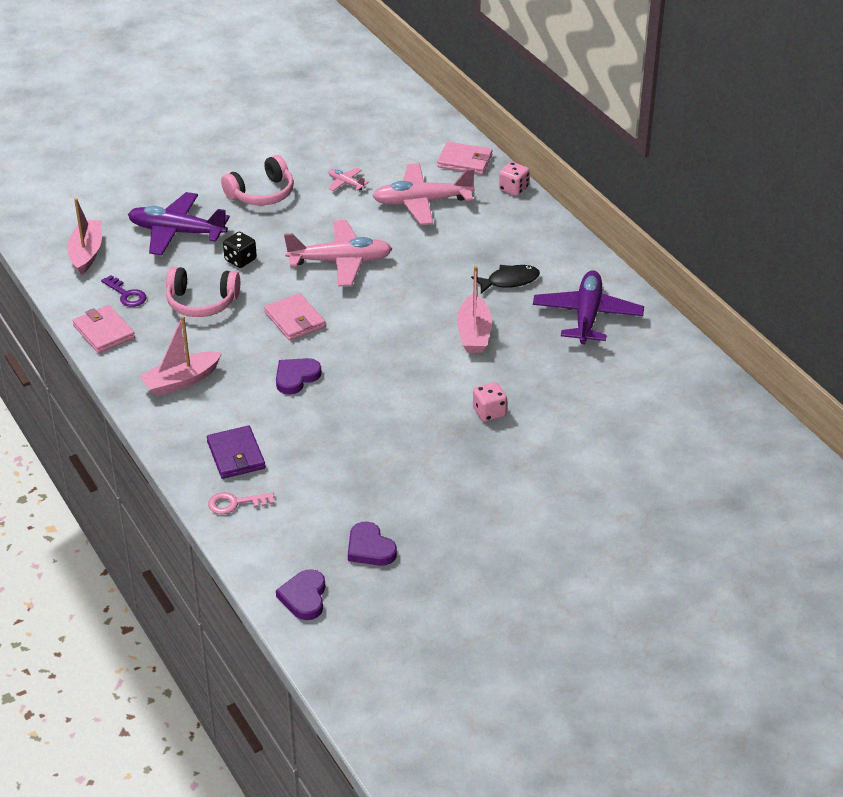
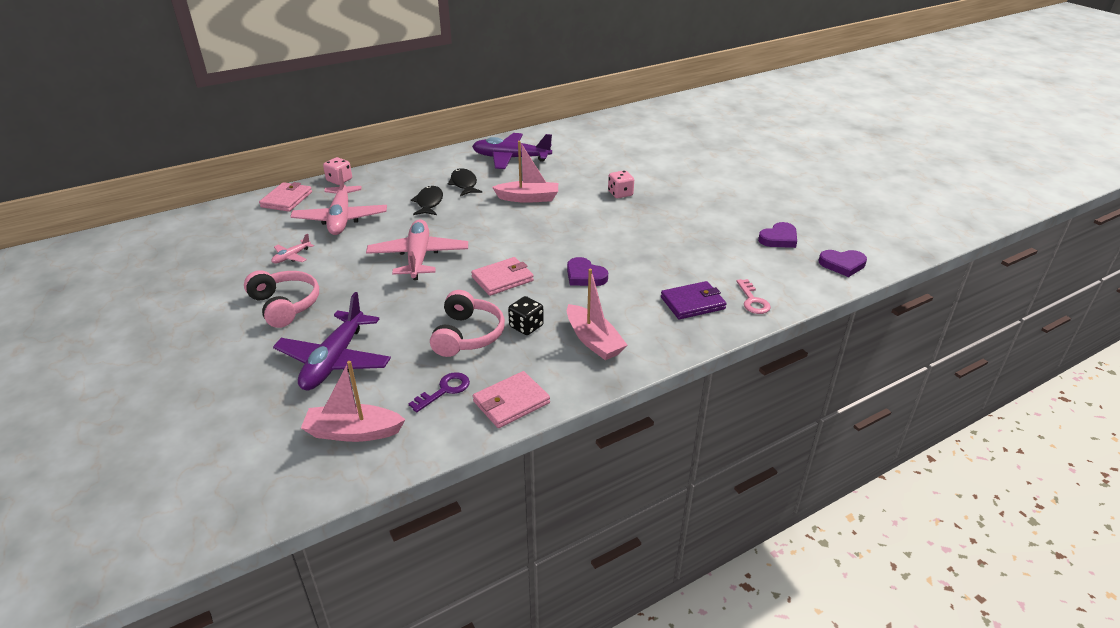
camera: 90 degrees left, 5 degrees down
(240, 260) = (400, 314): black dice -> black dice (526, 326)
(460, 258) = (429, 203): none -> black fish

